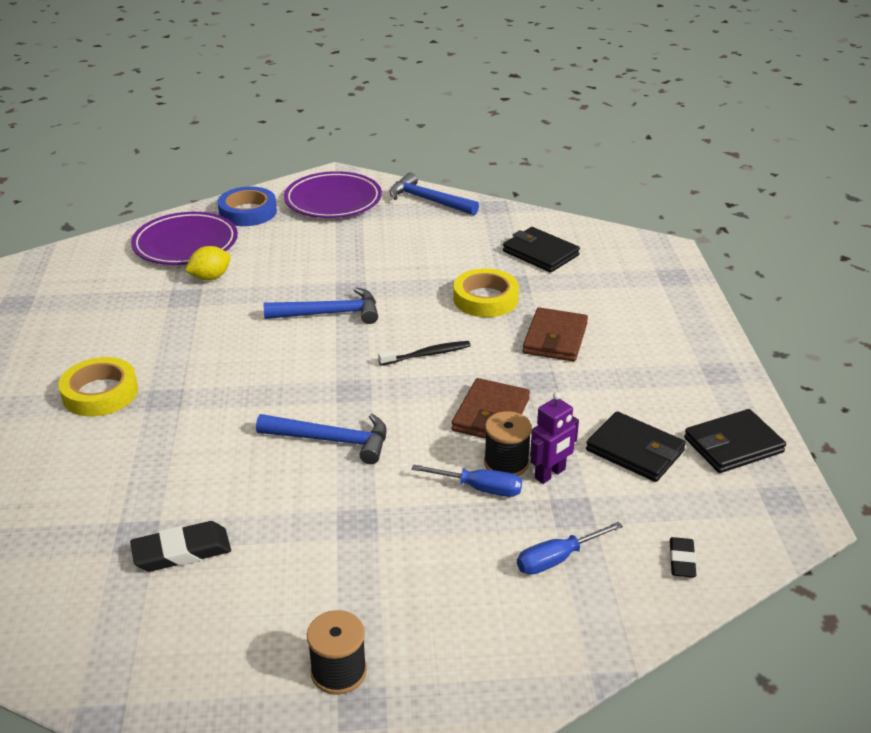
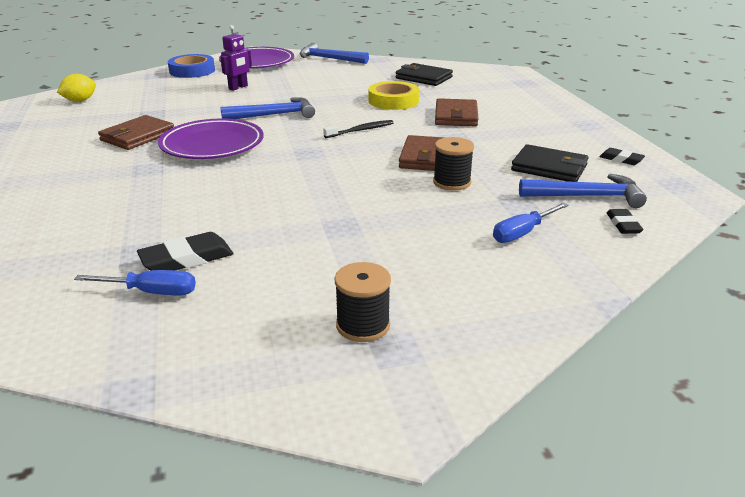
camera: 10 degrees left, 5 degrees down
(100, 393) = (89, 169): yellow tape -> none
(162, 338) = (137, 136): none -> brown wallet
(185, 244) = (146, 88): purple plate -> purple plate (212, 145)
(210, 277) = (170, 103): yellow lemon -> yellow lemon (80, 101)
(331, 440) = (301, 181): blue hammer -> blue hammer (586, 196)
(480, 489) = (438, 198): blue screwdriver -> blue screwdriver (152, 292)
(550, 474) = (490, 185): purple robot -> purple robot (238, 87)
(733, 445) = (621, 159): black wallet -> black eraser

